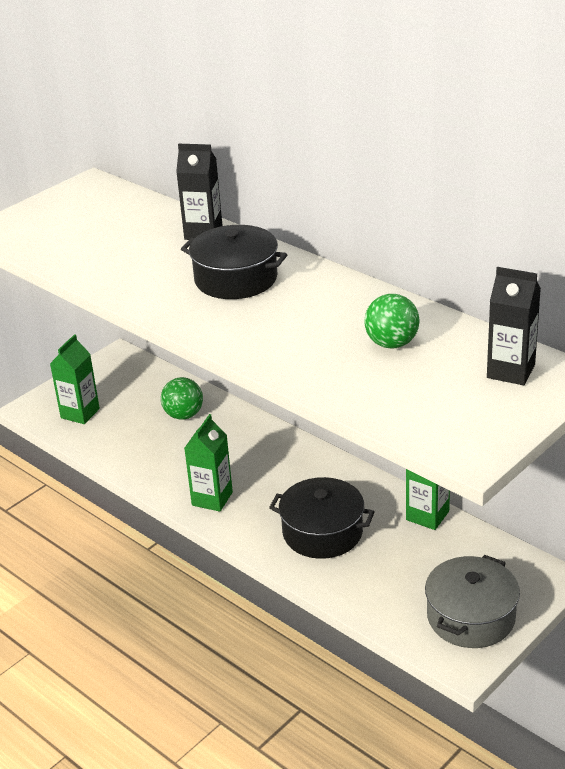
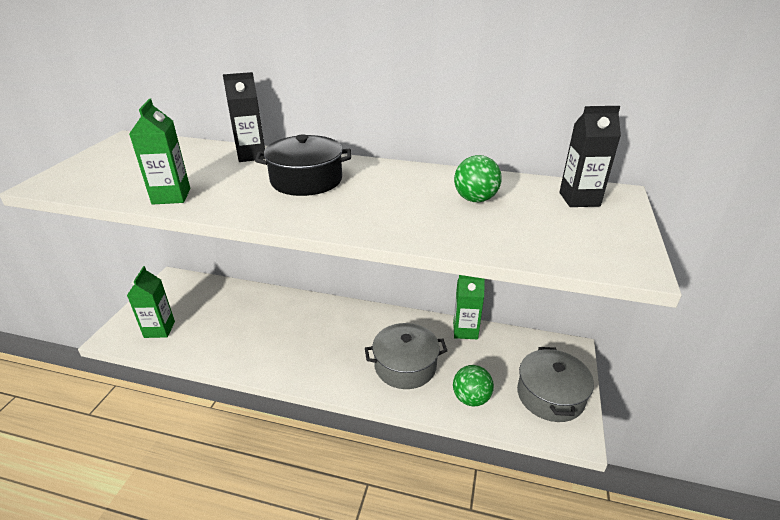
camera: 30 degrees left, 0 degrees up
(184, 415) = (247, 308): green ball -> green ball (471, 398)
(212, 499) = (306, 366): green carton -> green carton (171, 196)
(322, 532) = (405, 366): black pot -> grey pot

